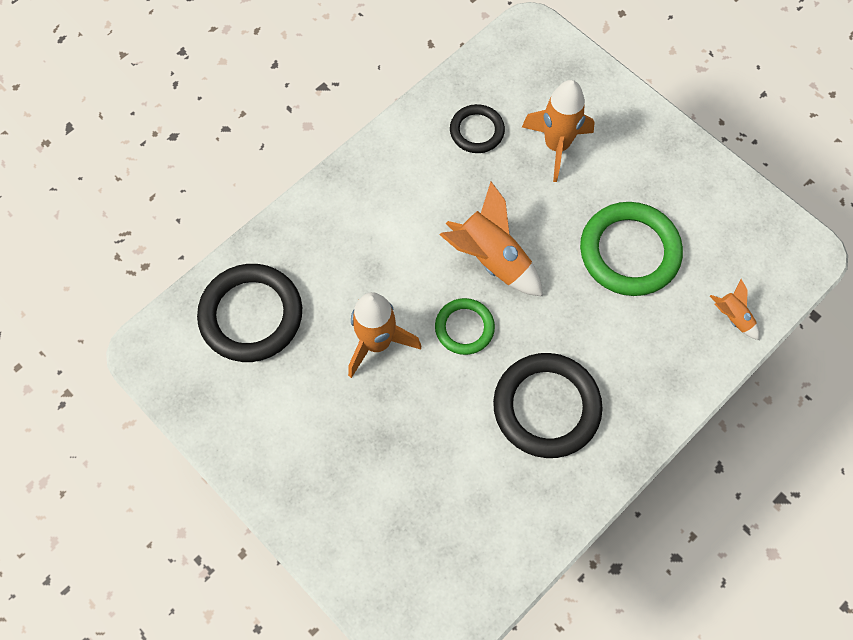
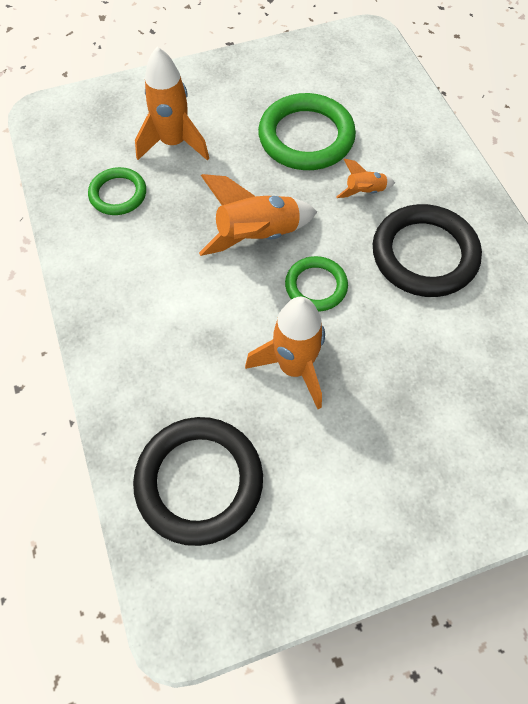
camera: 65 degrees left, 5 degrees down
(477, 131) = (118, 194): black ring -> green ring
(733, 317) = (399, 99): orange rocket -> orange rocket (364, 192)

